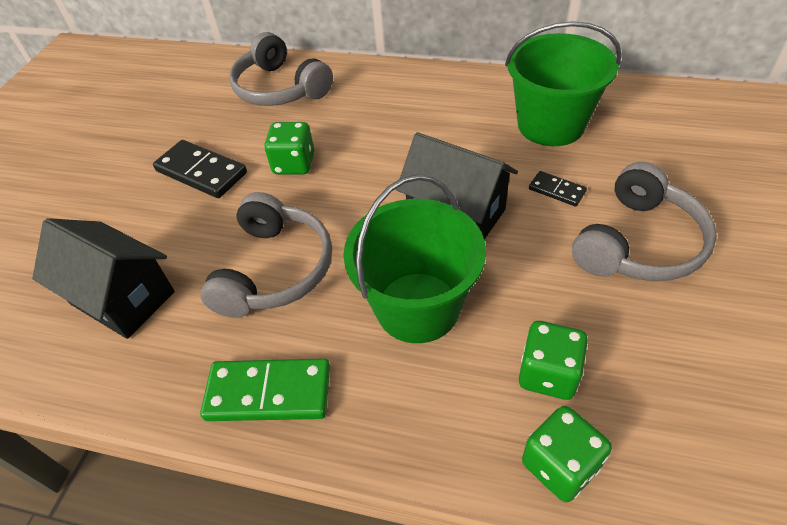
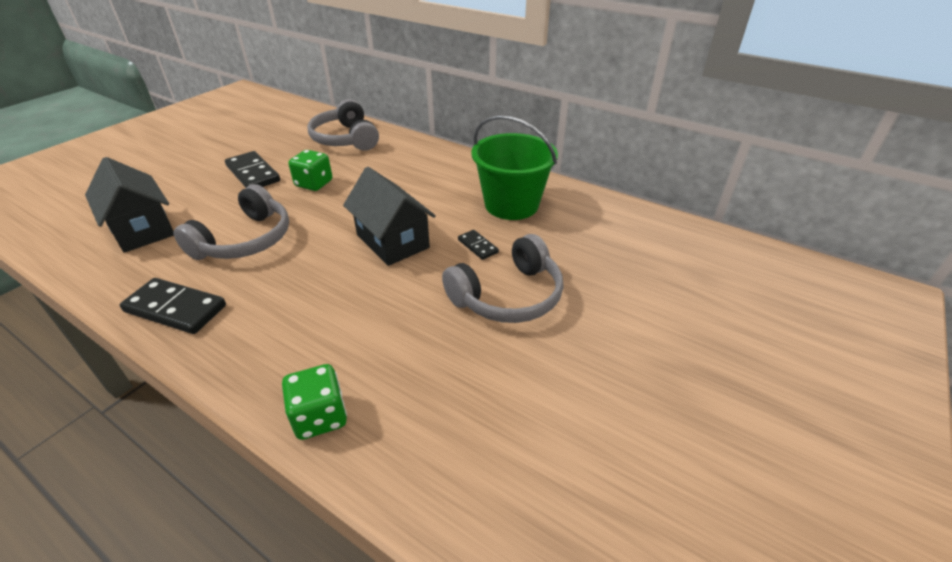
camera: 15 degrees right, 10 degrees down
(269, 392) = (176, 308): green domino -> black domino
(417, 307) = (315, 289): green bucket -> none
(548, 374) = (365, 357): green dice -> none

